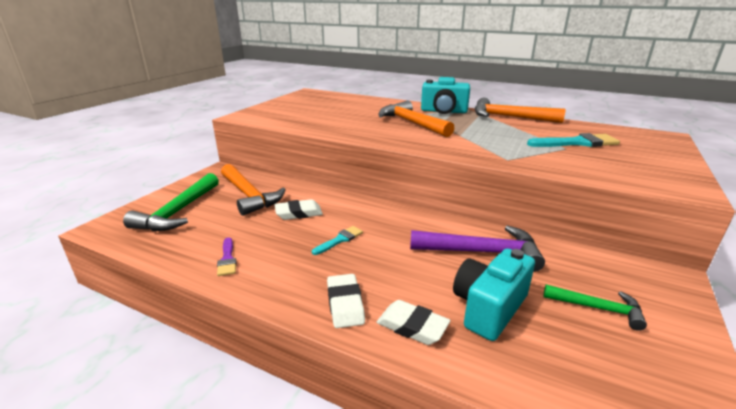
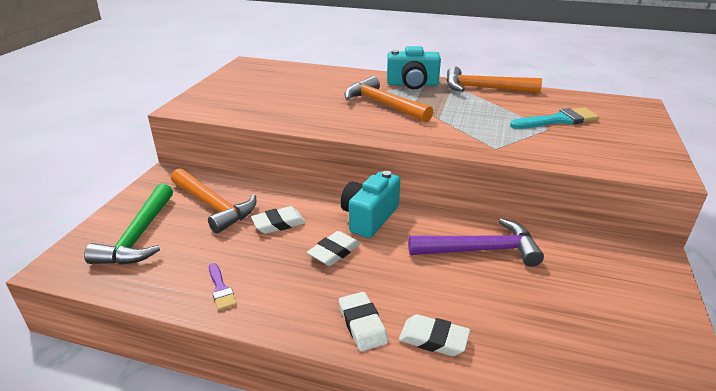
camera: 10 degrees left, 5 degrees up
(340, 240) = (334, 252): turquoise brush -> white eraser
(489, 308) = (499, 310): turquoise camera -> turquoise camera (369, 217)
(598, 308) = (596, 298): green hammer -> none

